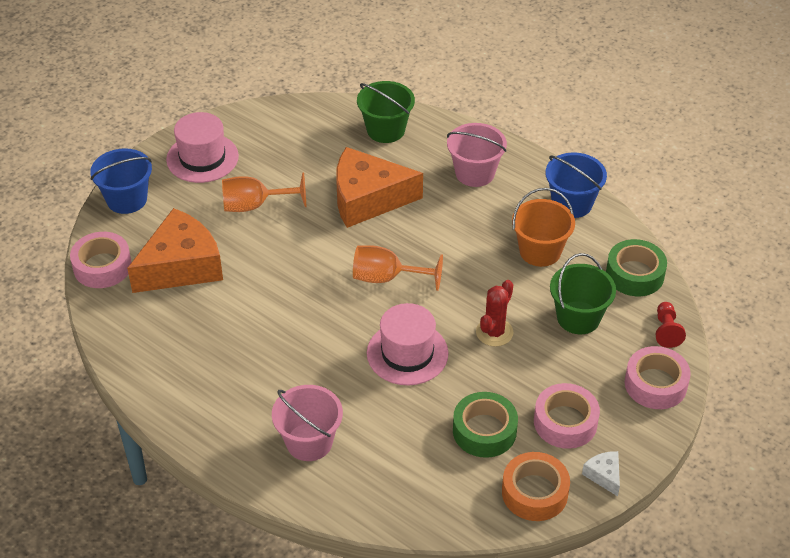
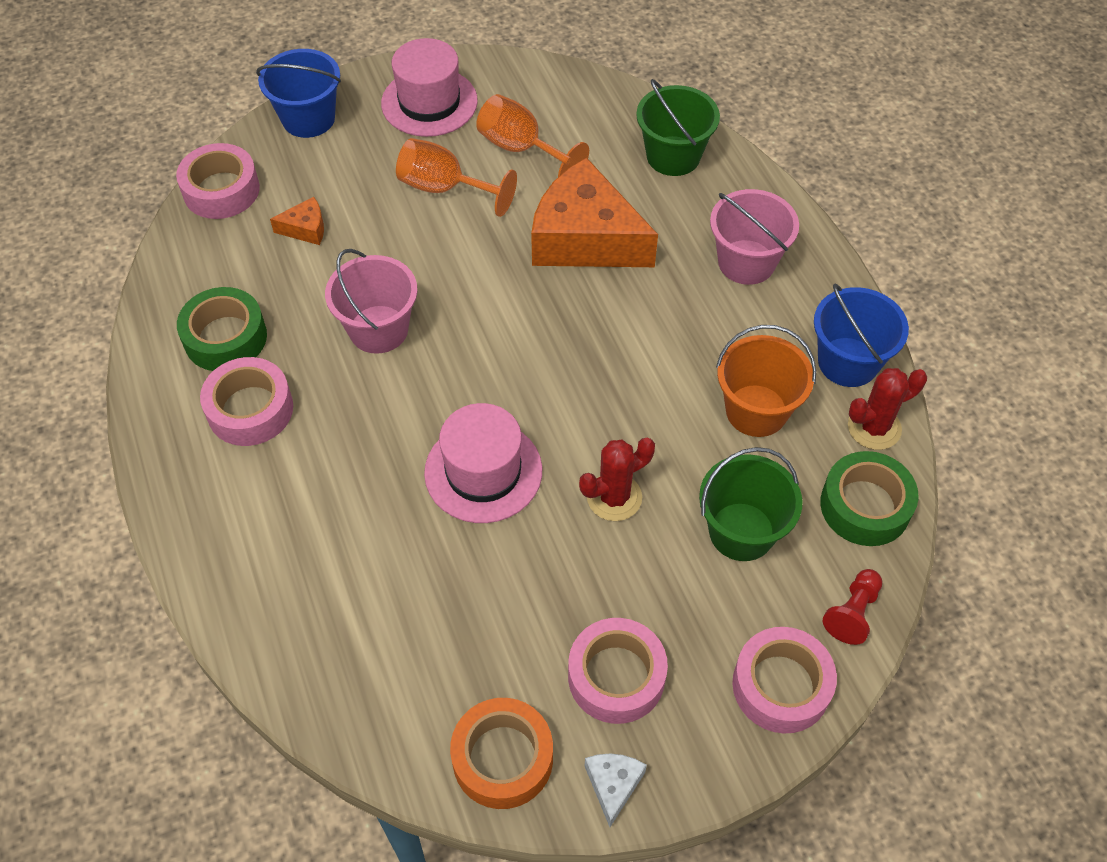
camera: 30 degrees right, 10 degrees up
(181, 266) = (305, 229): orange cheese -> orange cheese, size x0.42
(233, 384) = (250, 409): none -> pink tape
(309, 442) = (280, 532): pink bucket -> pink bucket (378, 329)
(386, 278) = (531, 356): orange goblet -> orange goblet (521, 149)
(484, 431) = (501, 632): green tape -> green tape (225, 338)
(611, 232) = (874, 427): none -> red cactus

